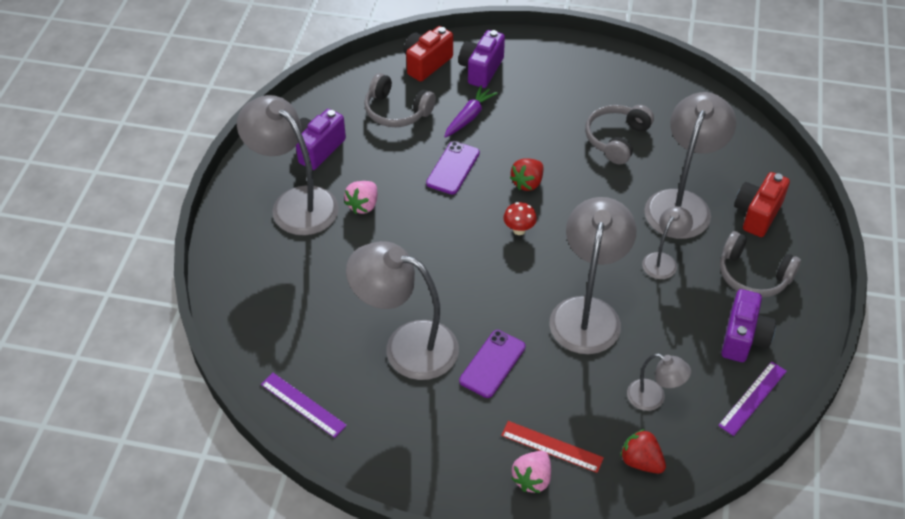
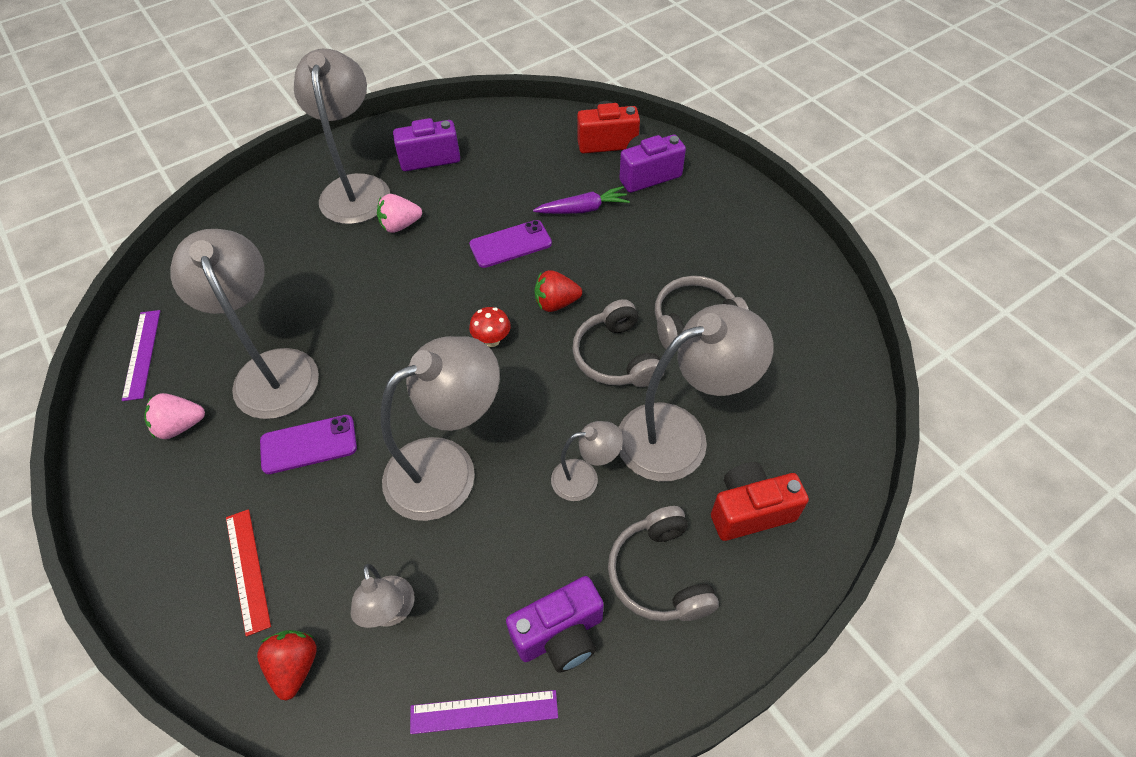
camera: 45 degrees right, 5 degrees up
(396, 111) = (529, 165): grey headphones -> grey headphones (616, 357)
(532, 479) = (192, 585): pink strawberry -> pink strawberry (180, 426)

